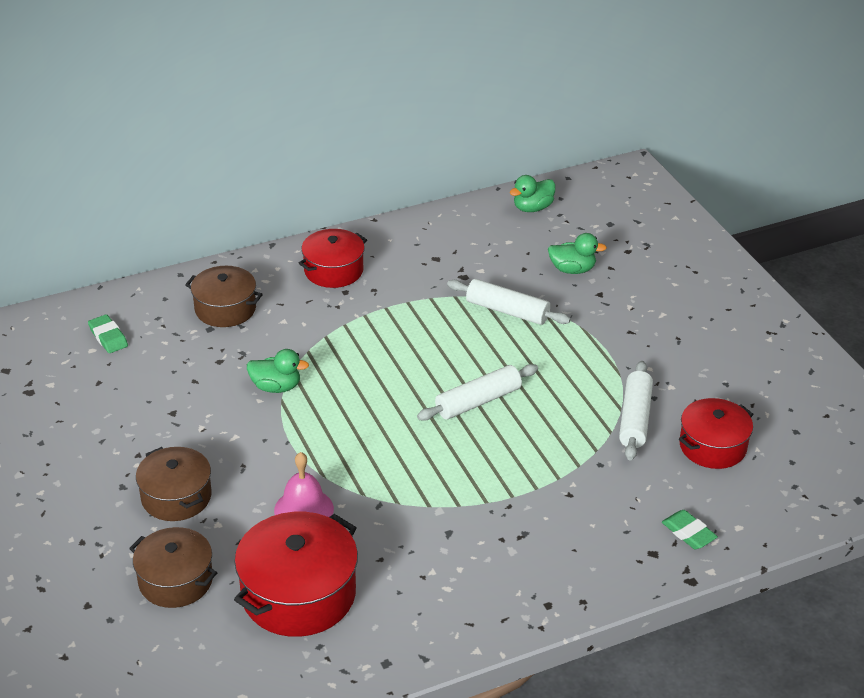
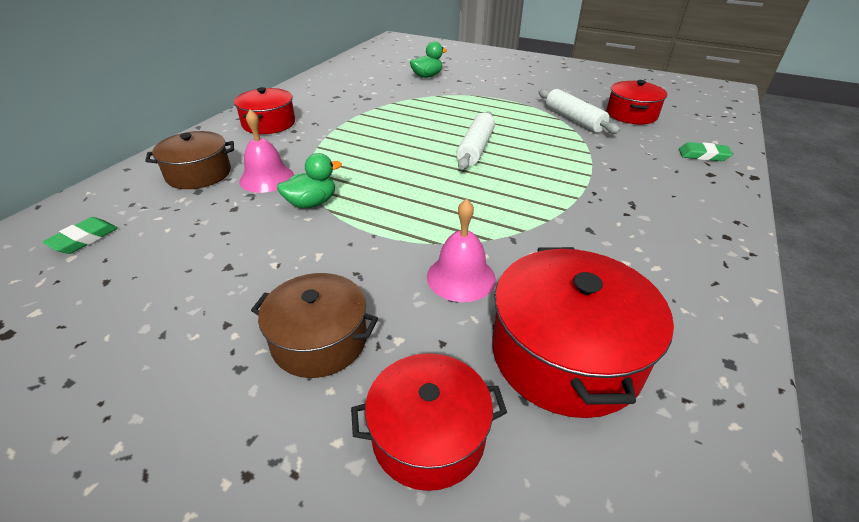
camera: 40 degrees left, 0 degrees up
(108, 337) = (84, 239): green eraser -> green eraser turned 75 degrees counterclockwise
(175, 580) = (428, 435): brown pot -> red pot
(269, 341) = (266, 178): none -> pink bell
(507, 311) = (419, 103): white rolling pin -> none
(532, 208) = (363, 62): green duck -> none

